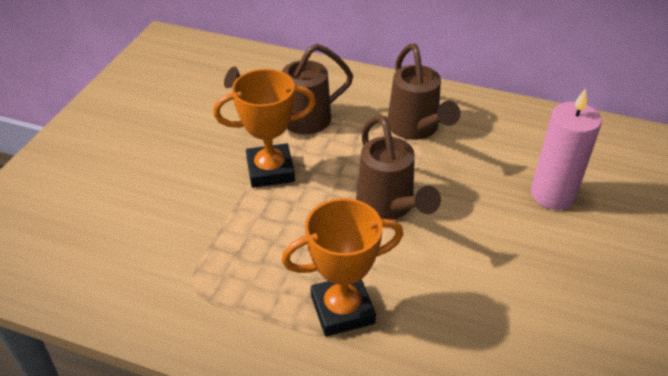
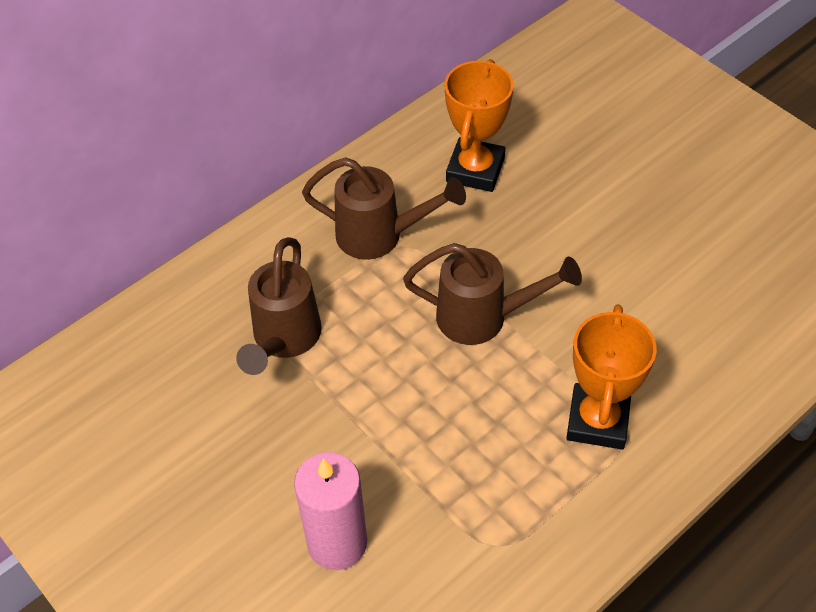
camera: 60 degrees left, 10 degrees up
(270, 170) = (357, 402): orange trophy -> orange trophy (475, 170)
(552, 194) = (547, 179): pink candle -> pink candle (337, 543)

